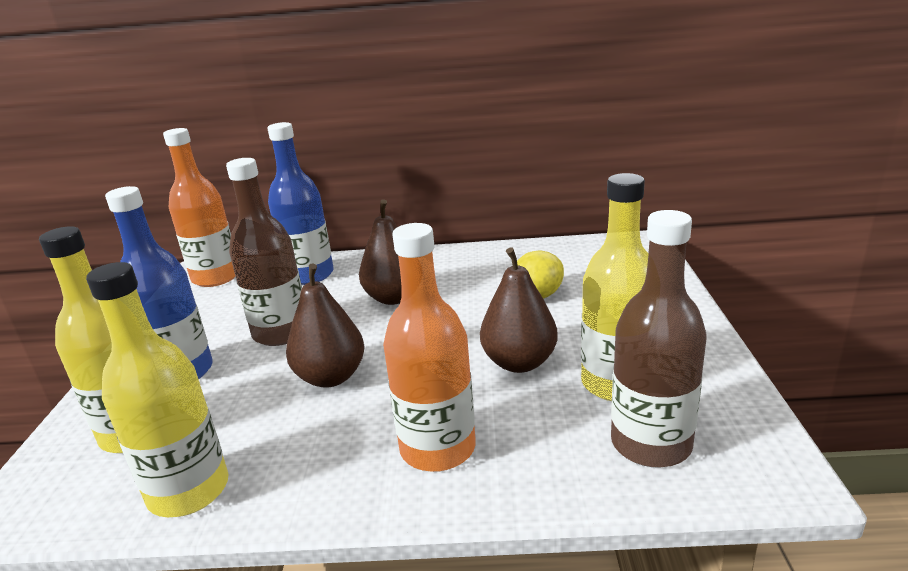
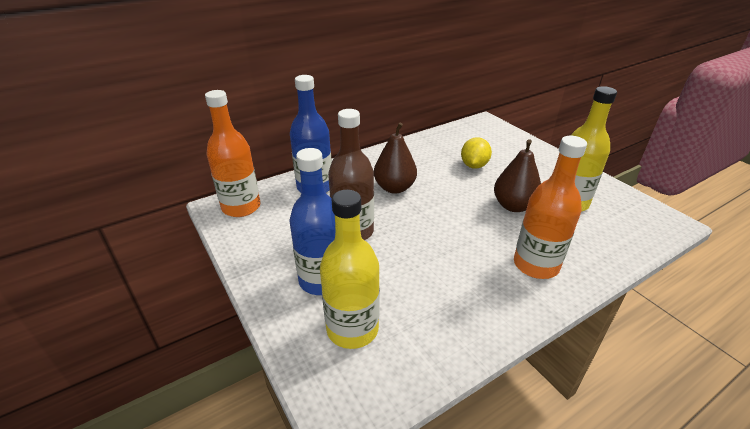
camera: 35 degrees left, 10 degrees up
(189, 491) = (441, 345): yellow bottle -> none
(331, 377) = (426, 248): brown pear -> none
(651, 444) = (616, 226): brown bottle -> none

